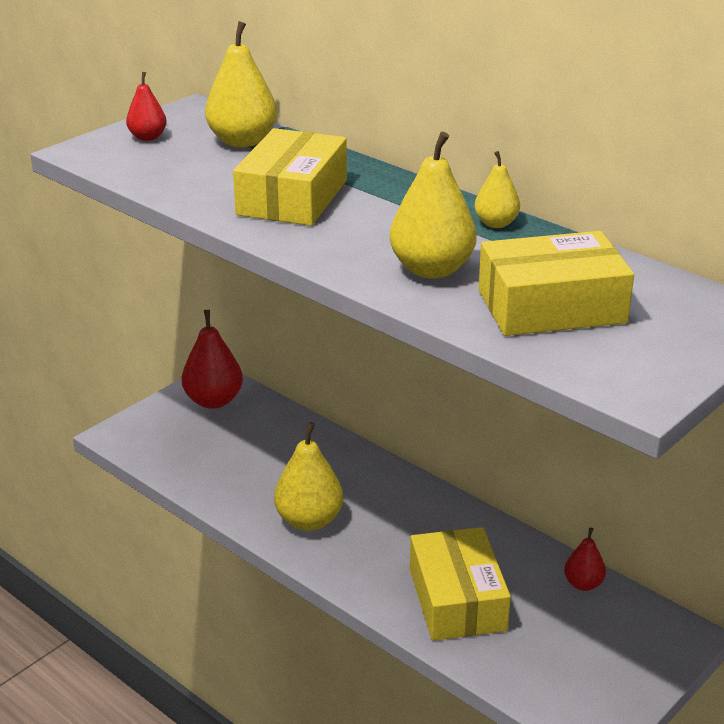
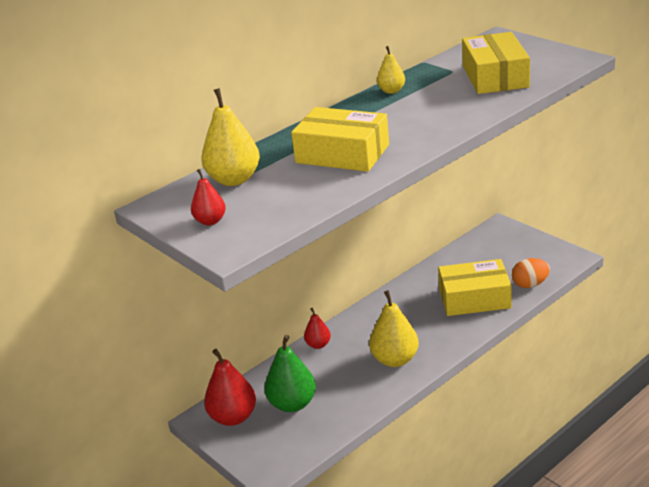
camera: 80 degrees left, 0 degrees up
(230, 441) = (292, 404): none -> green pear
(431, 269) = (451, 107): yellow pear -> none
(501, 667) = (530, 284): none -> orange egg
(583, 584) = (460, 254): red pear -> red pear (318, 345)

